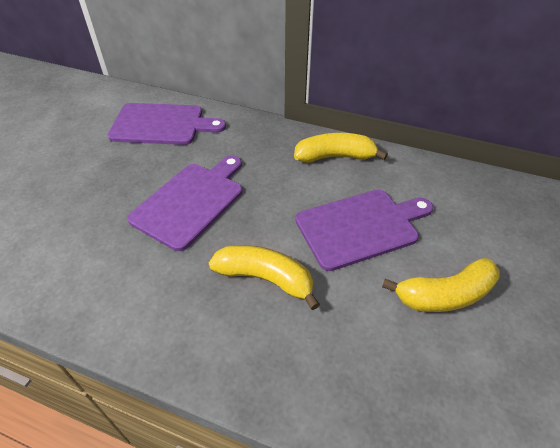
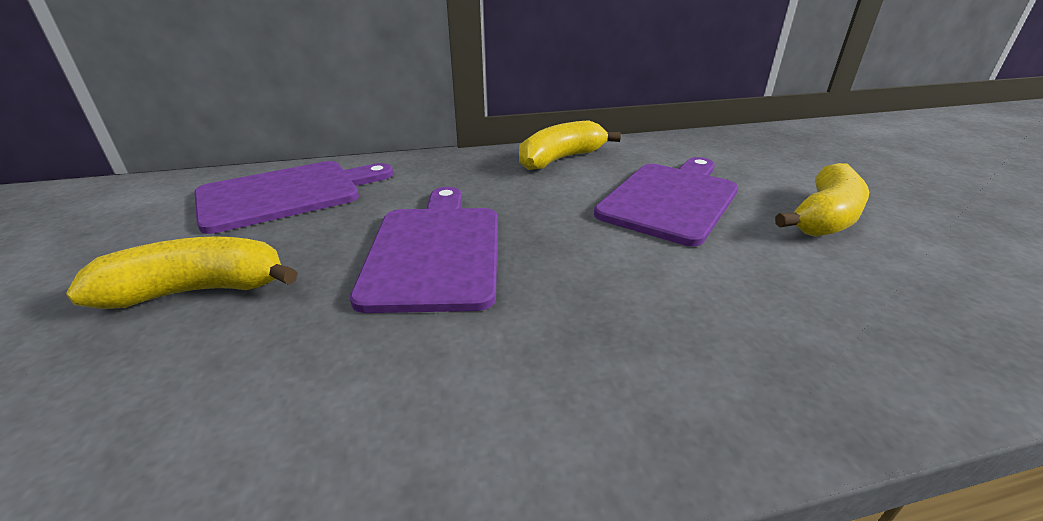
camera: 35 degrees left, 15 degrees down
(265, 278) = (646, 283): yellow banana -> yellow banana (199, 290)

